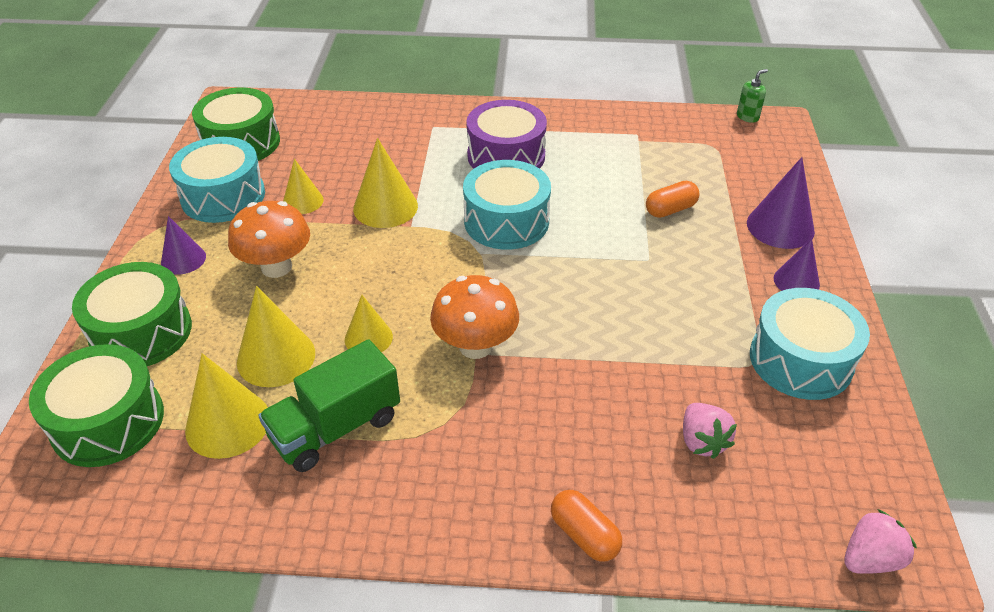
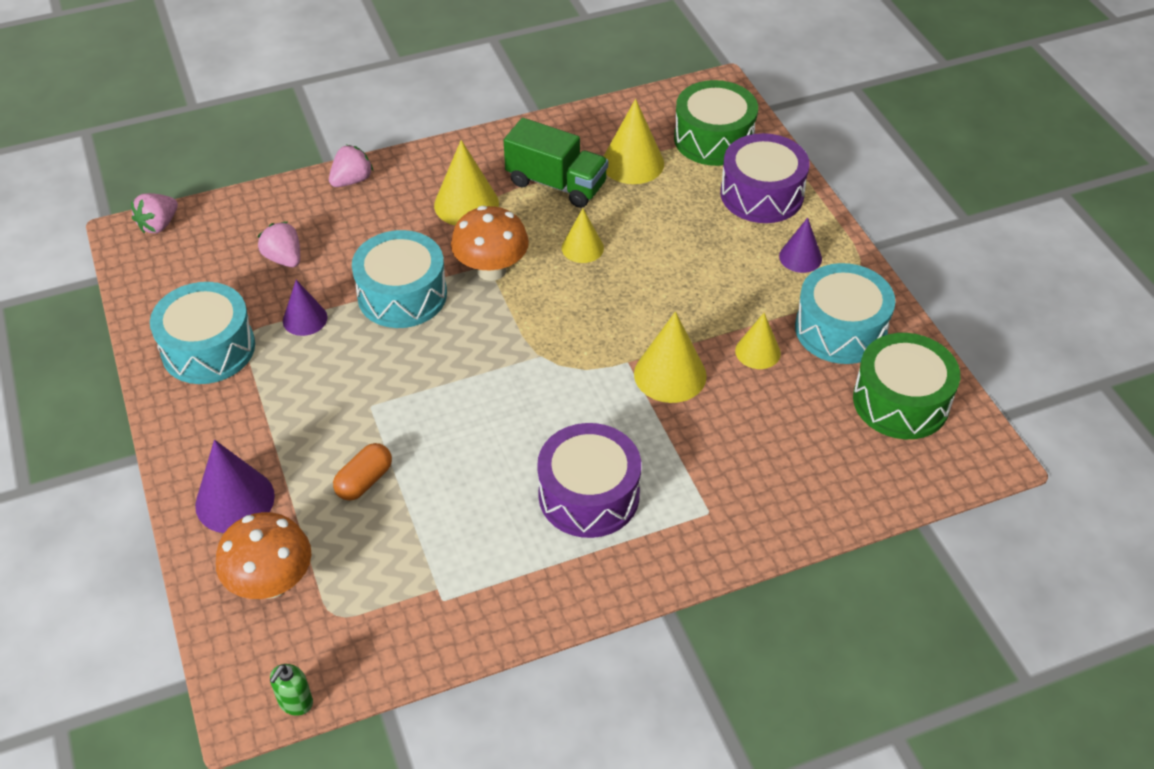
camera: 155 degrees right, 5 degrees up
(141, 332) = (762, 194): green drum -> purple drum
(276, 267) = (713, 278): orange mushroom -> orange mushroom (271, 583)
(276, 357) = (641, 211): yellow cone -> yellow cone (466, 204)
(336, 428) = (556, 184): green truck -> green truck turned 90 degrees clockwise
(506, 221) = (535, 401): turquoise drum -> turquoise drum (402, 295)
(584, 535) = (352, 180): orange capsule -> pink strawberry
(796, 281) = (214, 431): purple cone -> purple cone (305, 319)

